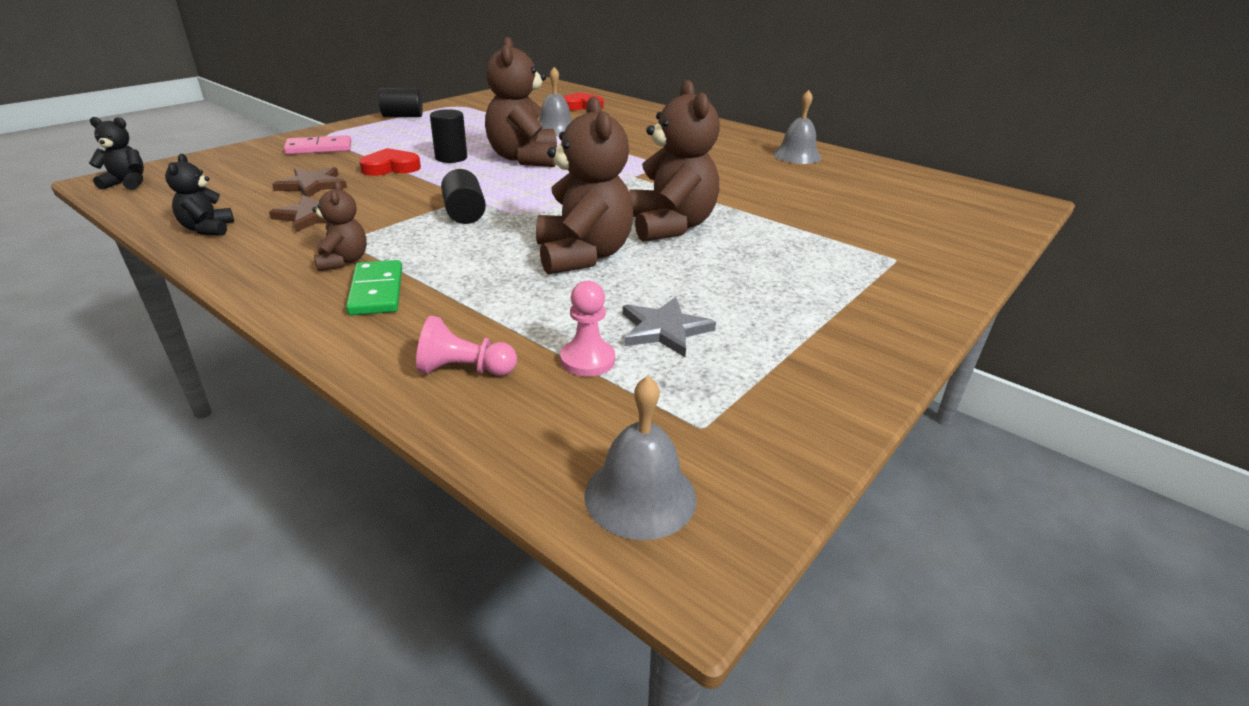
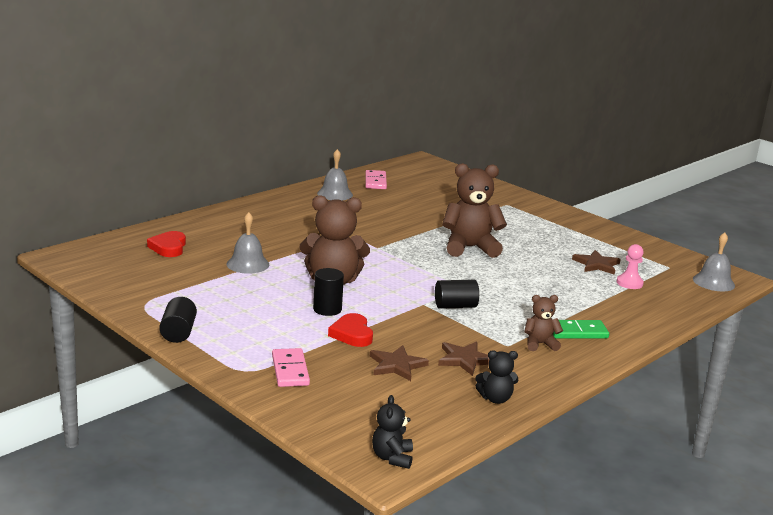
camera: 85 degrees left, 10 degrees down
(464, 370) = (648, 309): pink pawn -> none
(583, 256) = (517, 275): brown teddy bear -> none
(664, 330) = (596, 264): grey star -> brown star
(873, 174) = (375, 182): none -> pink domino

